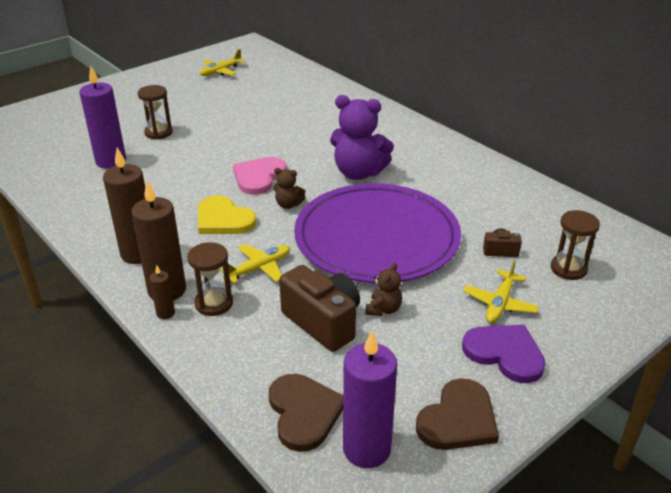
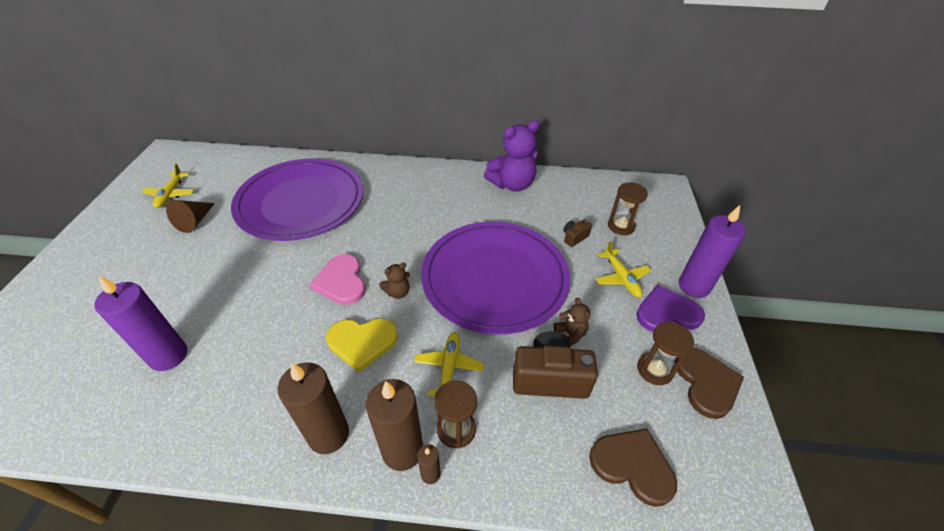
camera: 45 degrees left, 10 degrees up
(158, 133) = (184, 293): brown hourglass -> brown hourglass (654, 369)
(215, 94) = (195, 221): none -> brown cone
(298, 114) = (301, 202): none -> purple plate
(358, 173) = (414, 230): purple teddy bear -> purple teddy bear (512, 184)
(366, 449) = (697, 456): purple candle -> purple candle (694, 286)

